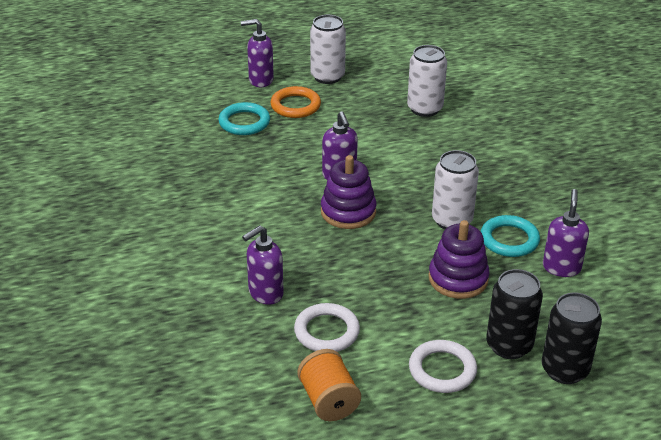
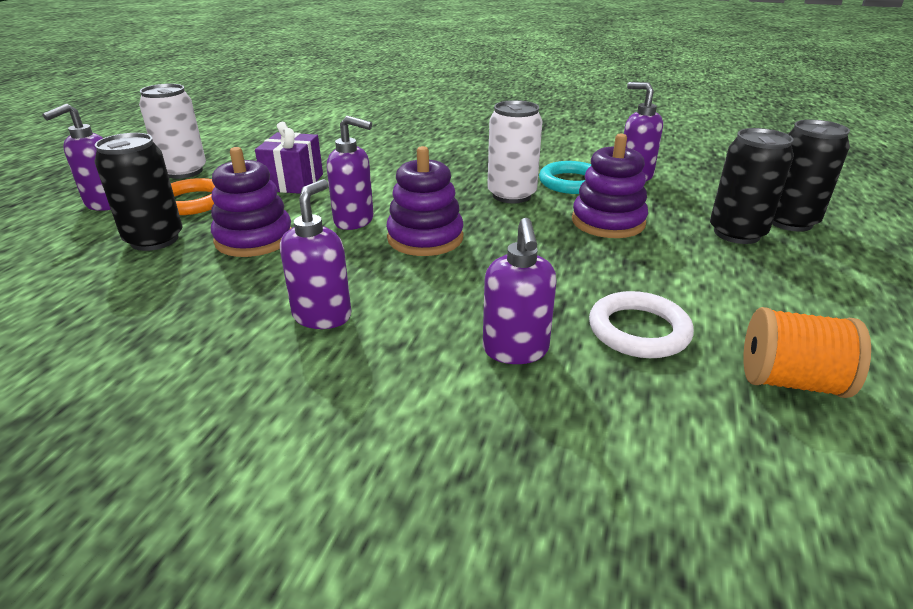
camera: 55 degrees left, 5 degrees down
(234, 217) = (322, 316): none -> purple soap dispenser
(244, 122) = (154, 240): turquoise ring -> black can
(280, 153) = (254, 239): none -> purple stacking toy
(362, 124) = (293, 182): none -> purple gift
(425, 109) = (326, 152): white can -> none
(442, 370) = (760, 280): white ring -> none

